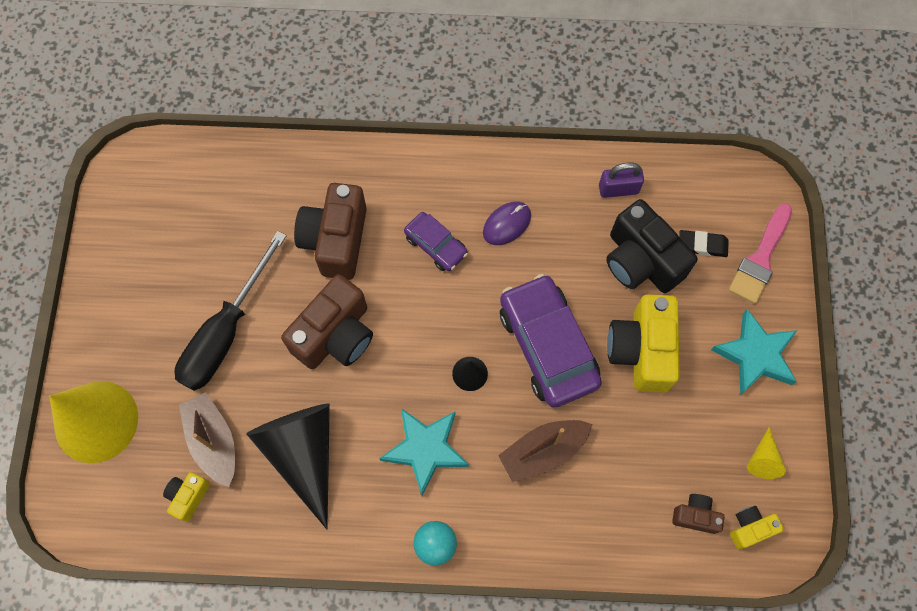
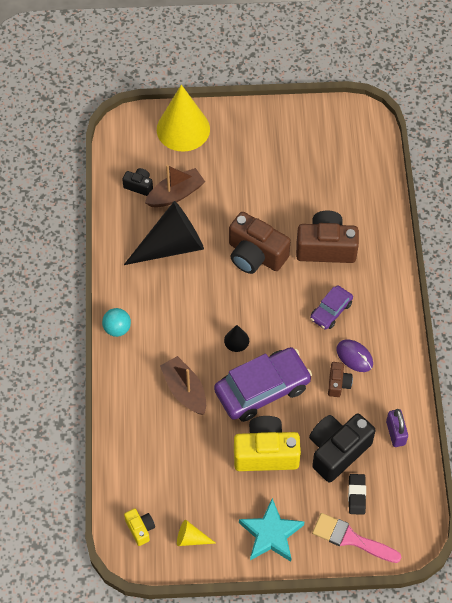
camera: 85 degrees right, 10 degrees down
(188, 496) = (139, 186): yellow camera -> black camera
(226, 332) = (250, 190): black screwdriver -> none
(425, 449) = (180, 317): turquoise star -> none
(695, 516) = (146, 491): brown camera -> brown camera (338, 383)

